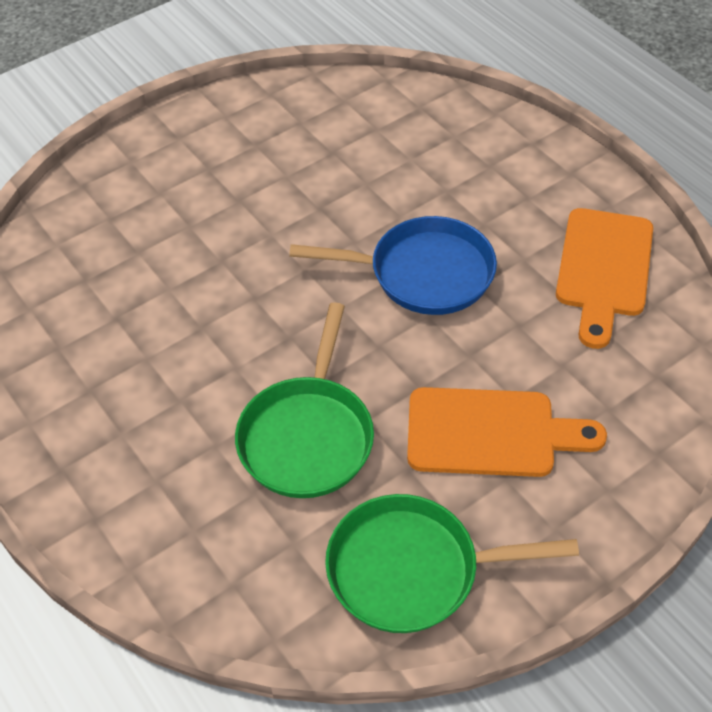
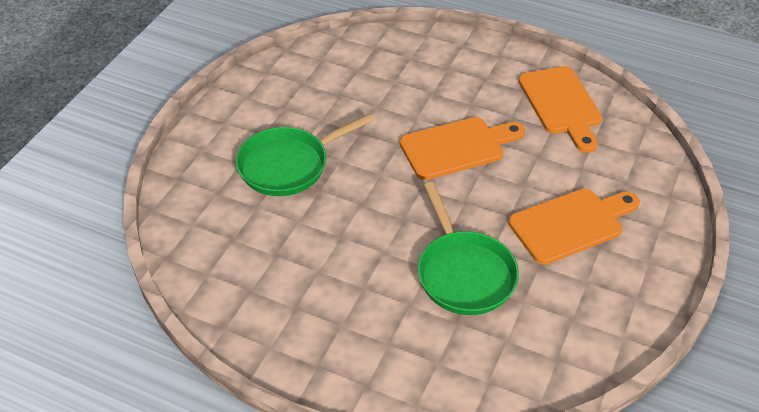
camera: 30 degrees left, 5 degrees down
(413, 570) = (588, 321): green pan -> green pan (289, 165)
(423, 273) = (457, 147): blue pan -> orange cutting board

